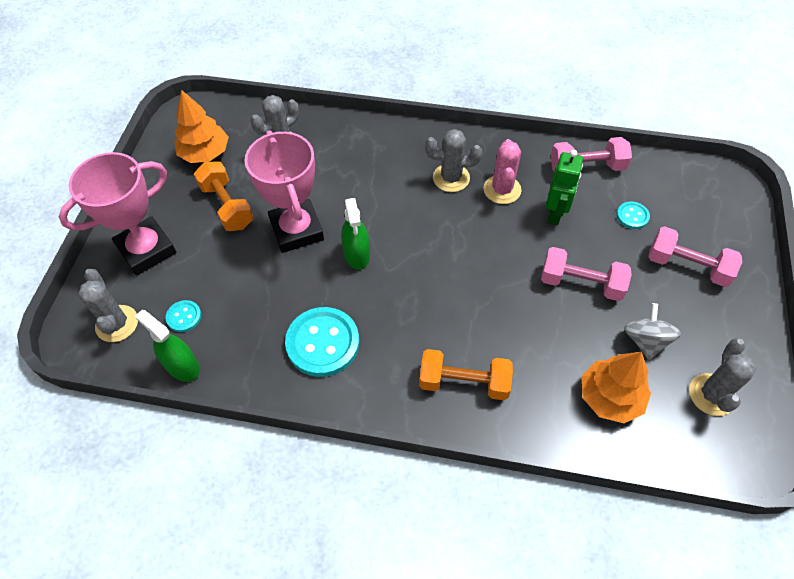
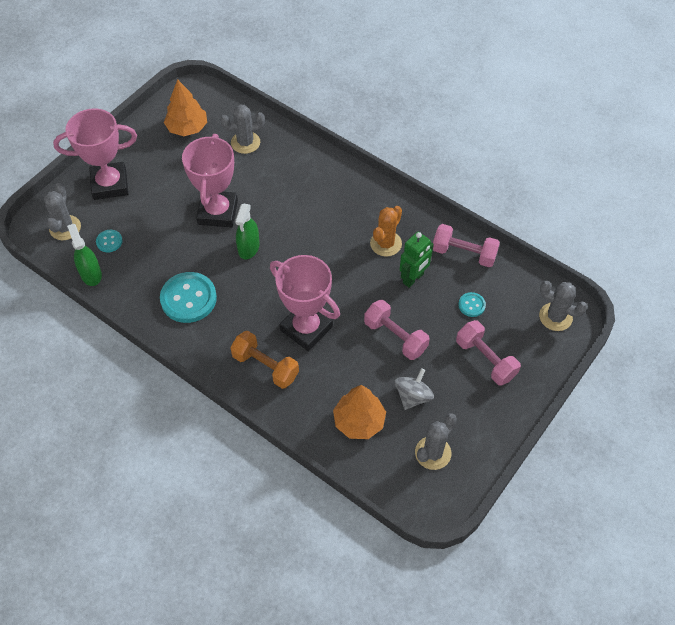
camera: 25 degrees right, 0 degrees up
(227, 206) = (180, 175): orange dumbbell -> none
(451, 178) = (353, 219): grey cactus -> grey cactus (555, 317)
(480, 317) = (306, 328): none -> pink trophy
(502, 189) = (386, 244): pink cactus -> orange cactus

